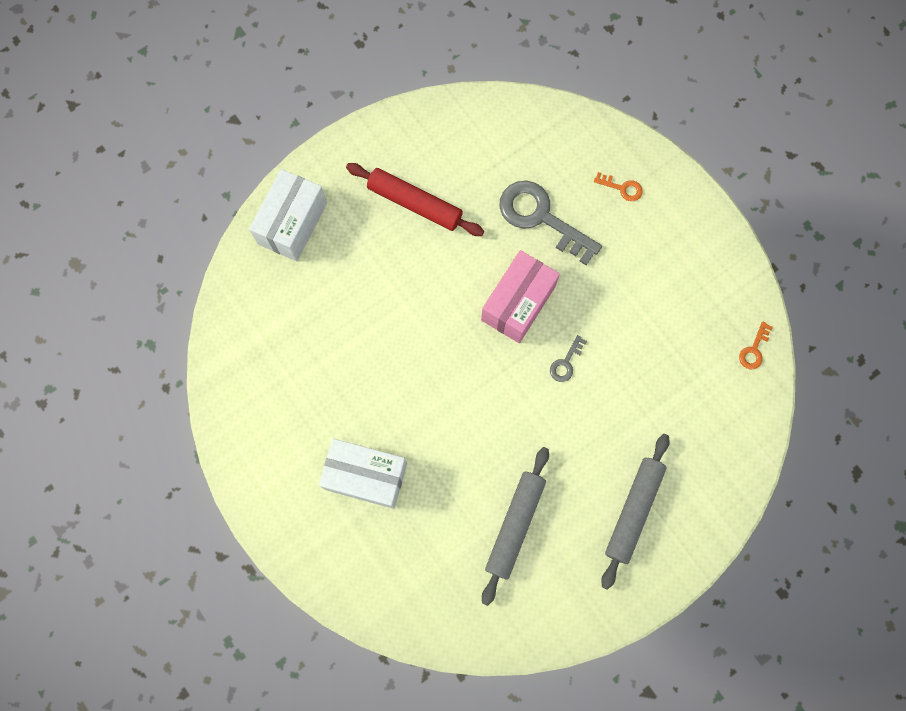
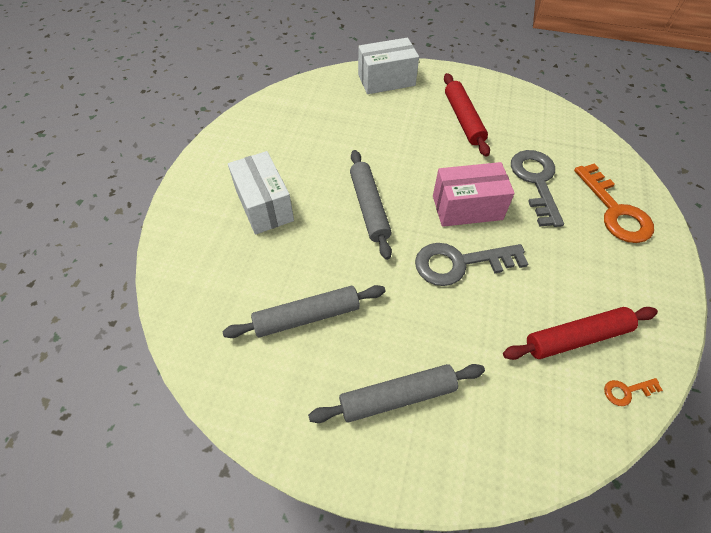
camera: 50 degrees right, 20 degrees down
(447, 386) = (369, 207): none -> grey rolling pin
(566, 362) = (460, 263): grey key -> grey key, size x2.26
(622, 188) = (614, 210): orange key -> orange key, size x2.26
(694, 341) = (577, 338): none -> red rolling pin

